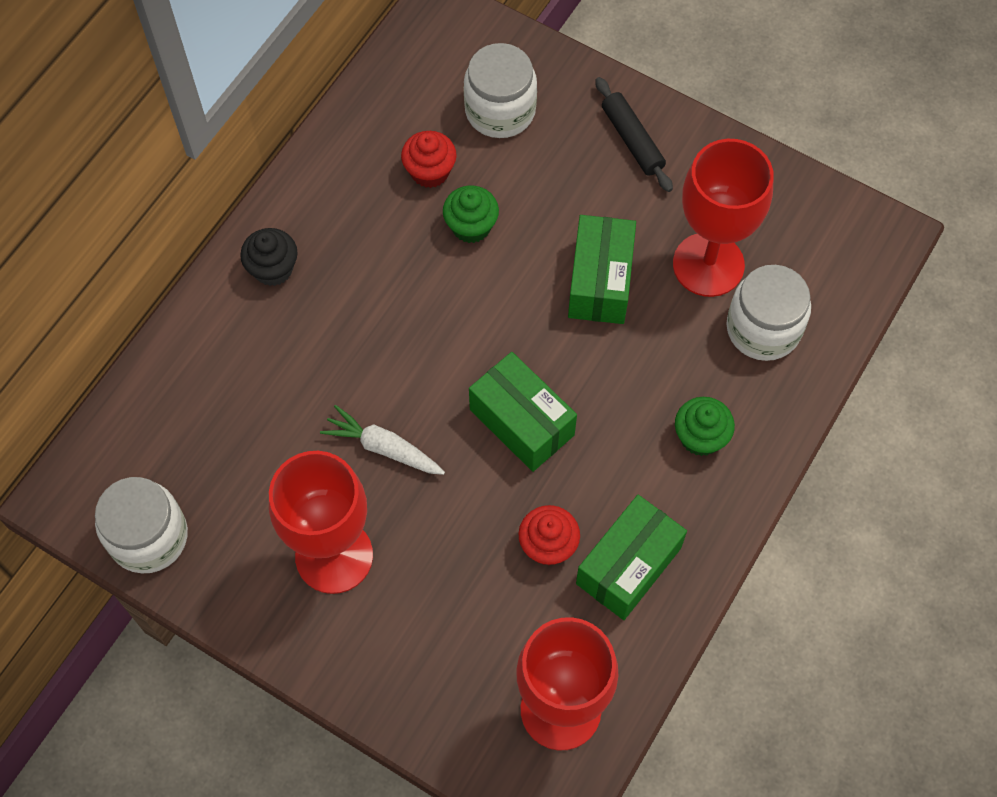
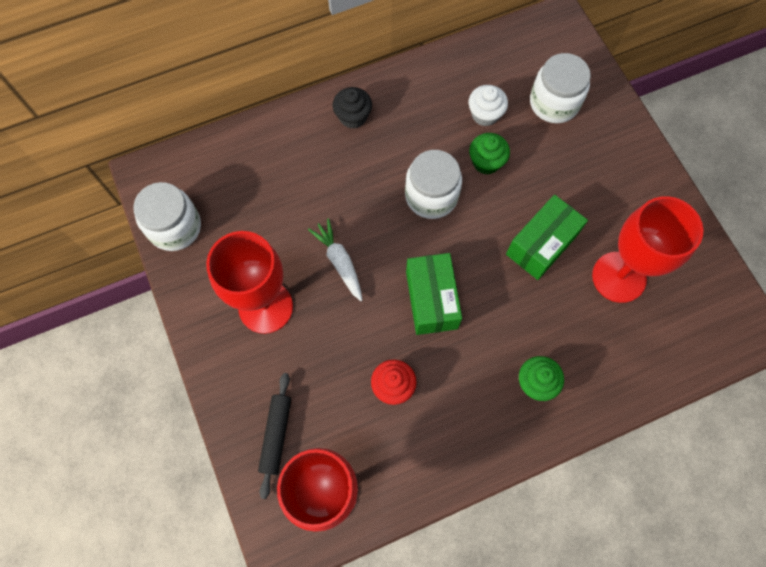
camera: 35 degrees right, 5 degrees up
(430, 171) = (485, 114): red cupcake -> white cupcake
(628, 566) = (432, 433): green box -> none
(632, 140) = (625, 169): black rolling pin -> black rolling pin (276, 435)
(763, 328) = (626, 340): white jar -> white jar (431, 196)

